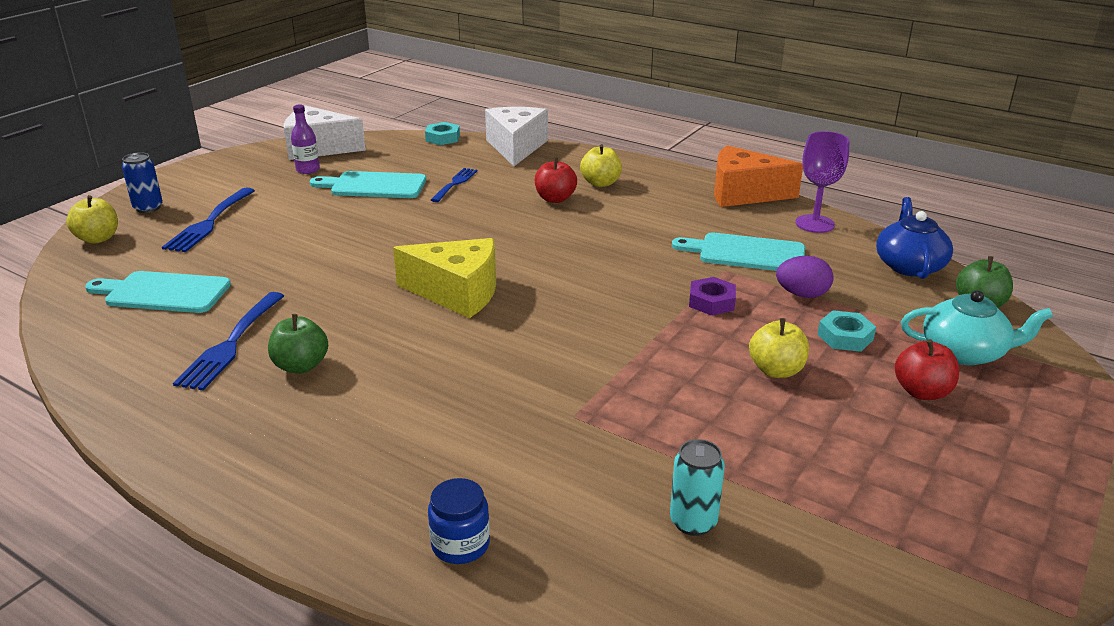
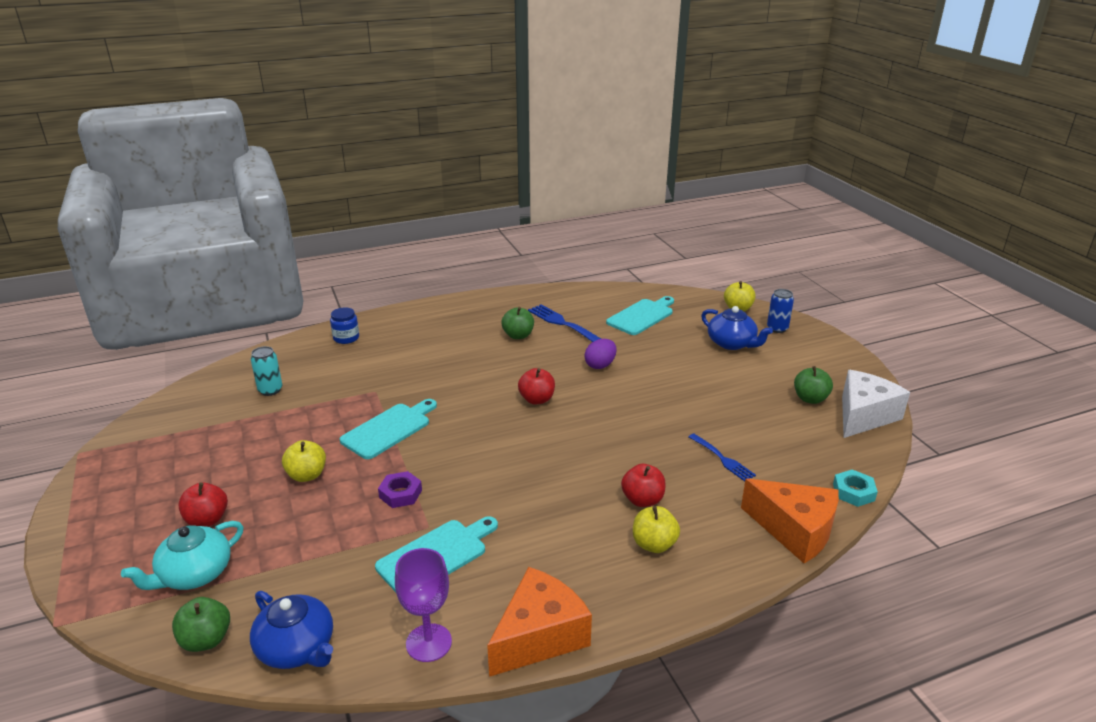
camera: 125 degrees right, 0 degrees up
(209, 223) = (732, 343): blue fork -> blue teapot
(308, 170) = (810, 399): purple bottle -> green apple
(374, 186) = (749, 419): turquoise cutting board -> turquoise cutting board (388, 429)
(457, 293) = (537, 399): yellow cheese -> red apple
(516, 147) = (794, 530): white cheese -> orange cheese
(802, 294) = (351, 544): purple egg -> purple egg (600, 365)
(845, 337) = (287, 528): turquoise nut -> none

